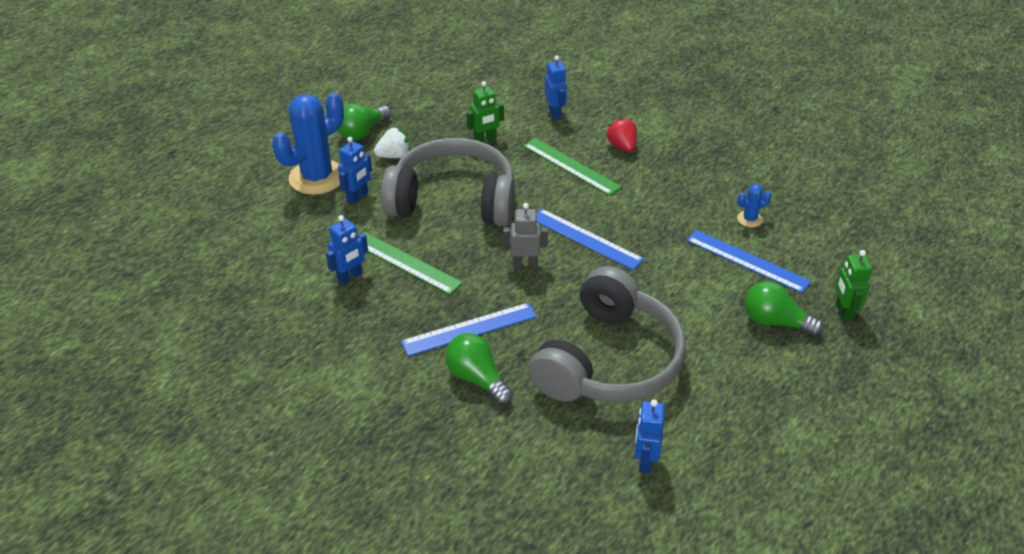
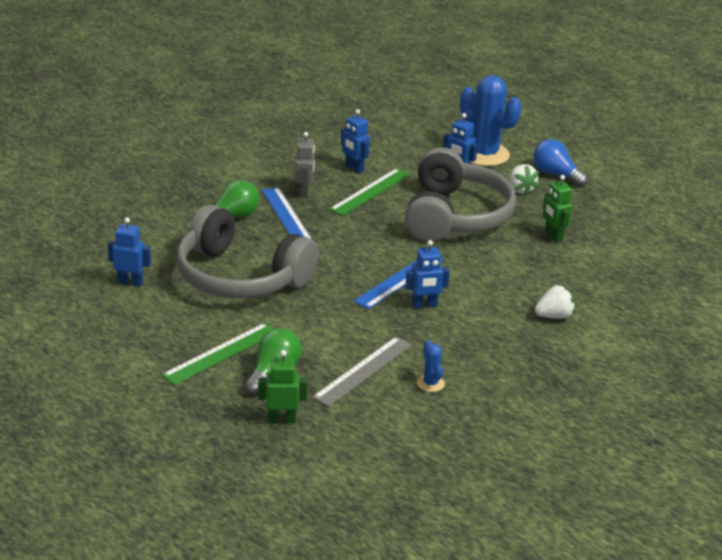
camera: 90 degrees right, 10 degrees down
(362, 132) = (556, 174): green light bulb -> blue light bulb
(525, 264) = (365, 246): grey robot -> grey robot (304, 192)
(555, 113) = (609, 280): blue robot -> blue robot (424, 305)
(571, 166) = (514, 282): green ruler -> green ruler (221, 353)
(622, 146) = (554, 316): red strawberry -> white strawberry
(747, 261) = (363, 371): blue ruler -> grey ruler

